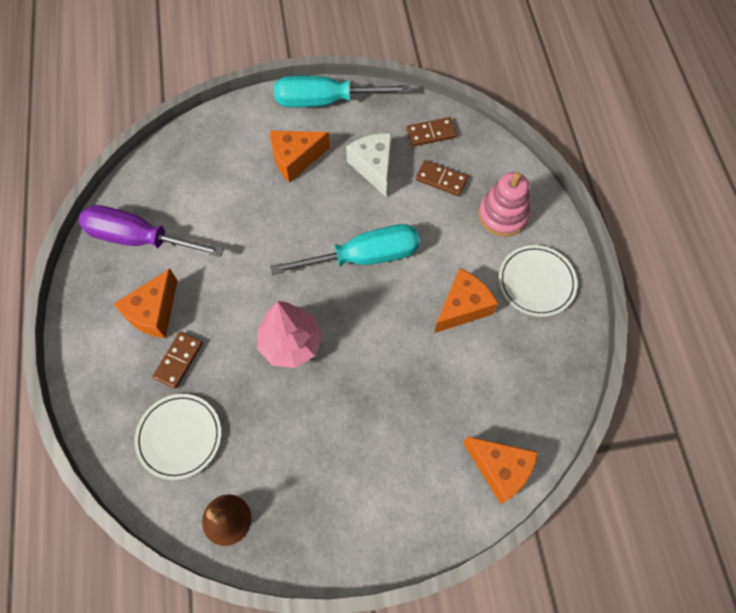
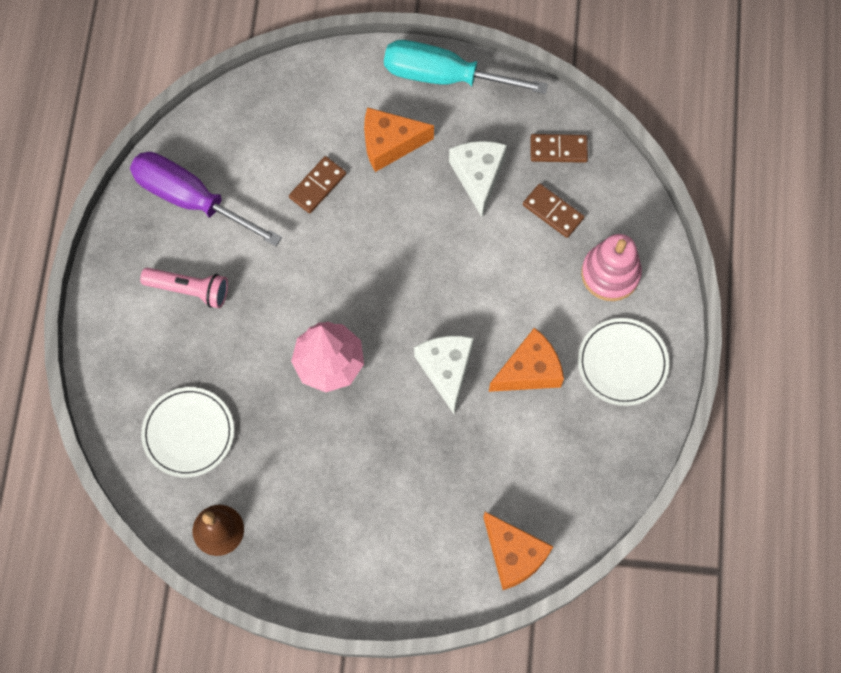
camera: 15 degrees right, 5 degrees up
(154, 312) = (189, 290): orange cheese -> pink flashlight
(178, 360) = (205, 351): brown domino -> brown domino (317, 186)
(364, 257) = (436, 284): turquoise screwdriver -> none
(393, 324) = (446, 370): none -> white cheese

